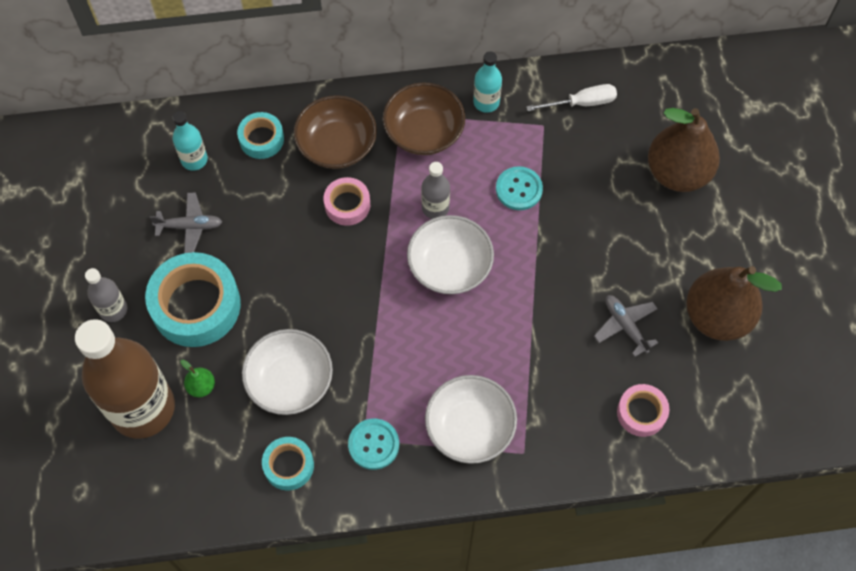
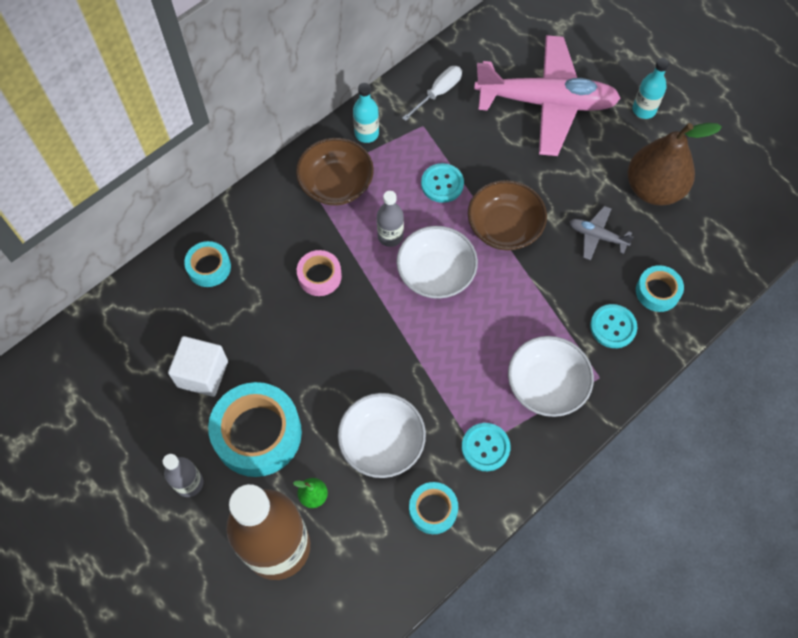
camera: 35 degrees left, 0 degrees up
(190, 226) = (202, 374): grey plane -> white cube
(194, 159) = (164, 318): turquoise bottle -> turquoise bottle (644, 110)
(337, 145) = (275, 235): brown bowl -> brown bowl (504, 227)
(572, 417) = (613, 327): none -> turquoise button
(641, 413) = (657, 291): pink tape -> turquoise tape
(677, 173) = (546, 103): brown pear -> pink plane

